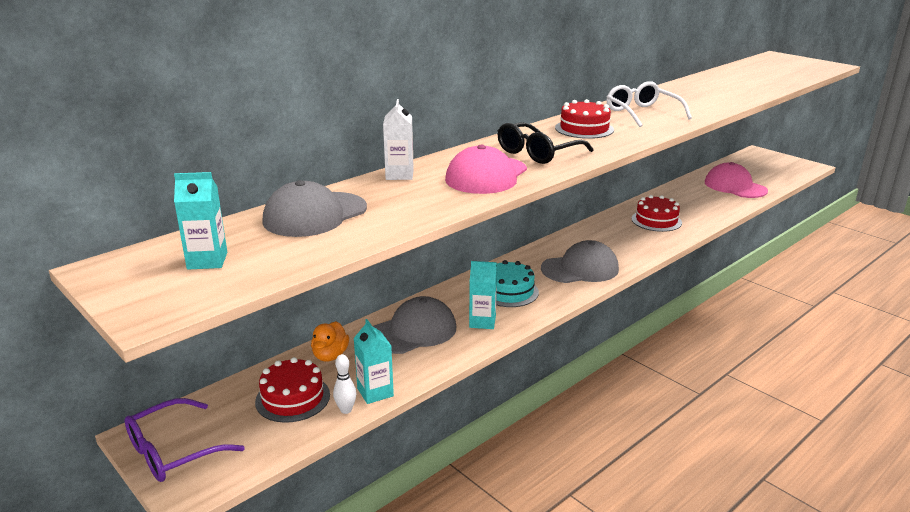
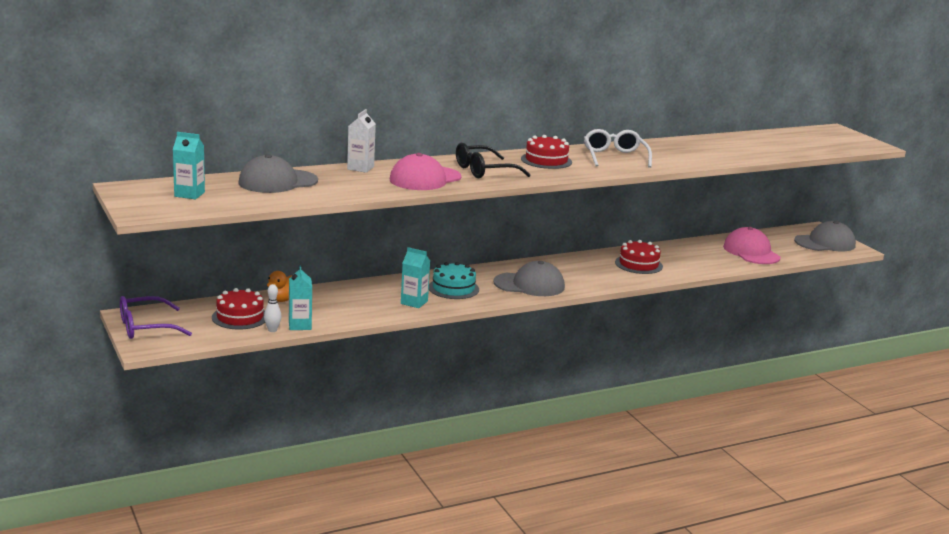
camera: 15 degrees right, 5 degrees down
(413, 331) = (355, 298): grey cap -> grey cap (825, 243)

